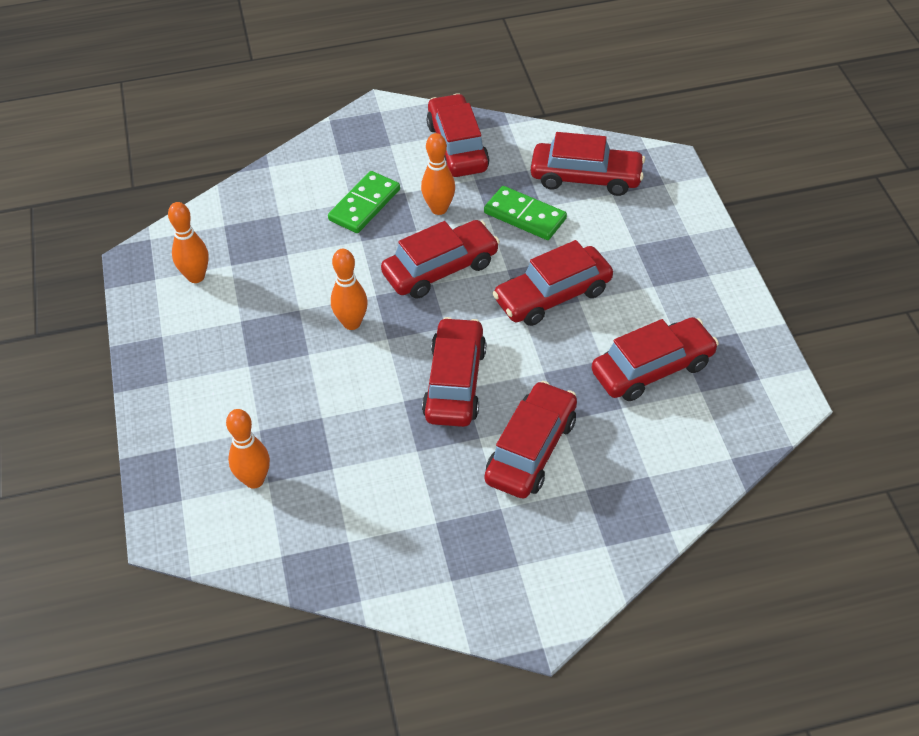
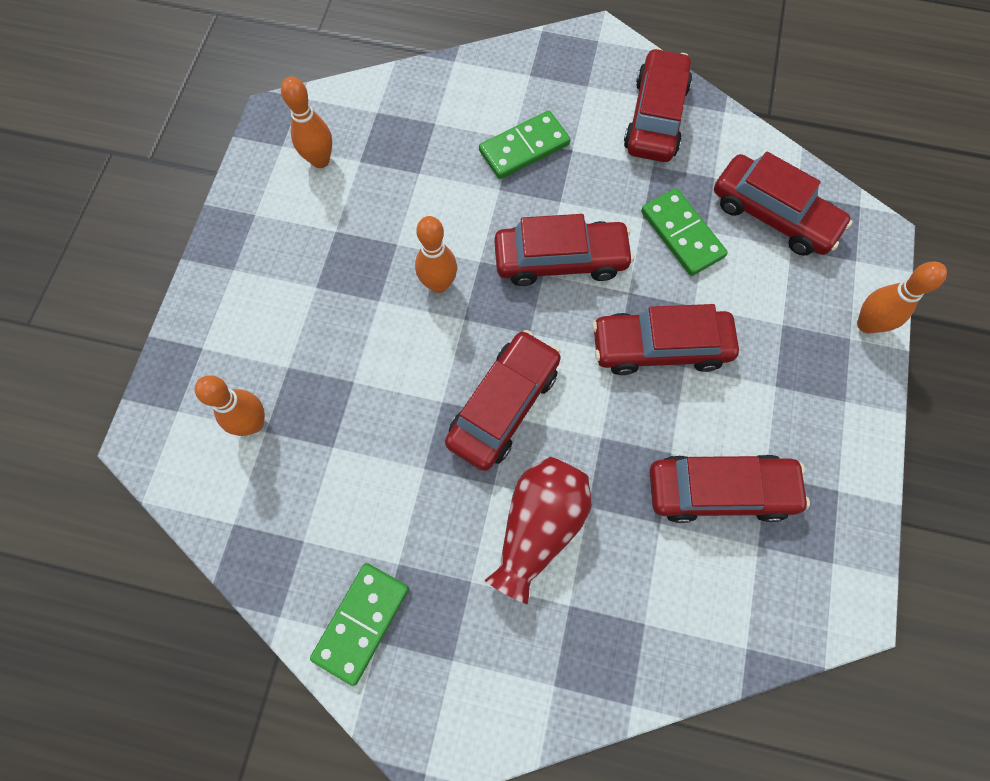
camera: 25 degrees right, 20 degrees up
(431, 573) = (361, 622): none -> green domino
(439, 209) = (597, 186): orange bowling pin -> orange bowling pin (867, 324)
(531, 450) = (538, 527): red car -> red vase

